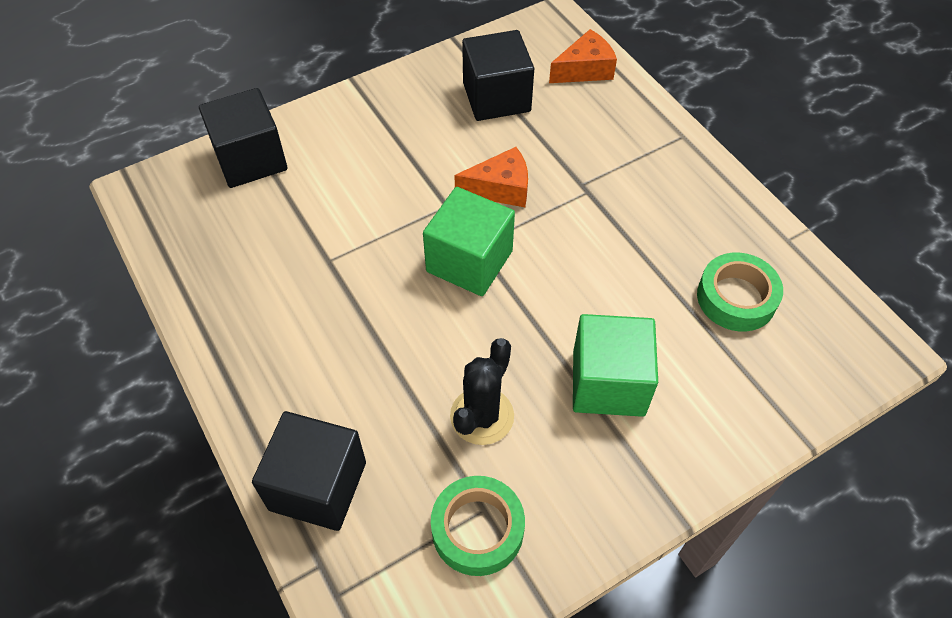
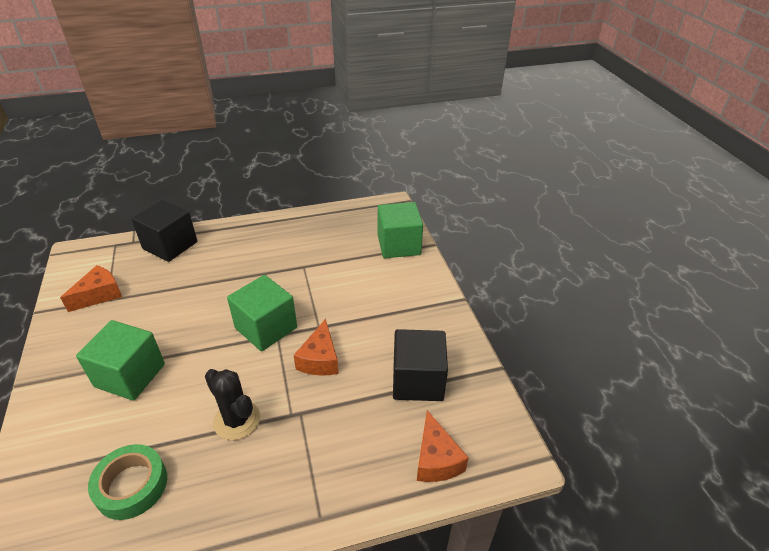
camera: 105 degrees right, 15 degrees down
(250, 159) = (398, 245): black cube -> green cube
(477, 529) = (99, 295): green tape -> orange cheese
(482, 416) = (157, 310): black cactus -> black cactus (237, 420)

